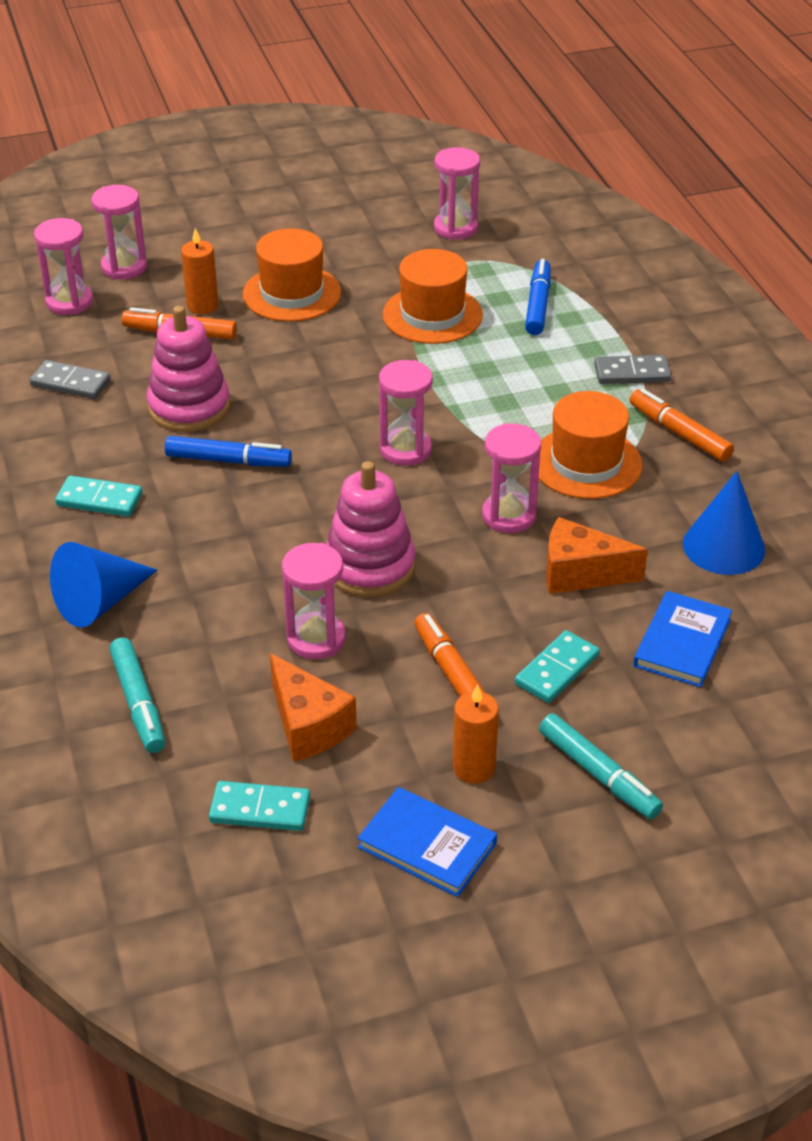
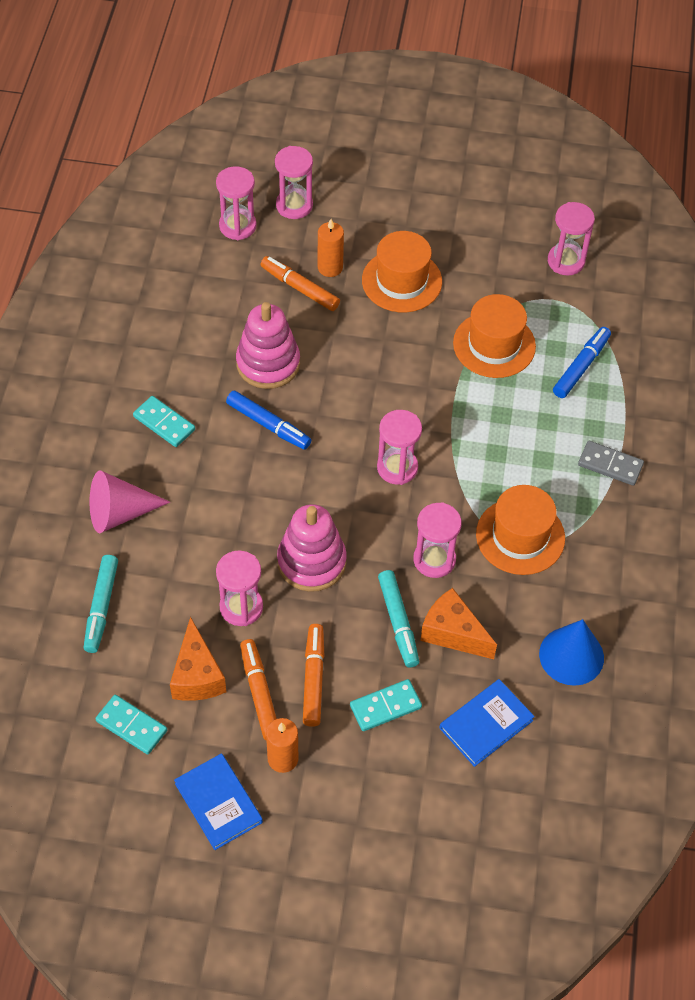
camera: 25 degrees right, 15 degrees up
(70, 383) = (199, 306): grey domino -> none
(100, 602) = (120, 513): blue cone -> pink cone
(598, 774) = (360, 803): turquoise marker -> turquoise marker (398, 622)
(679, 433) = (608, 538): orange marker -> orange marker (260, 693)

